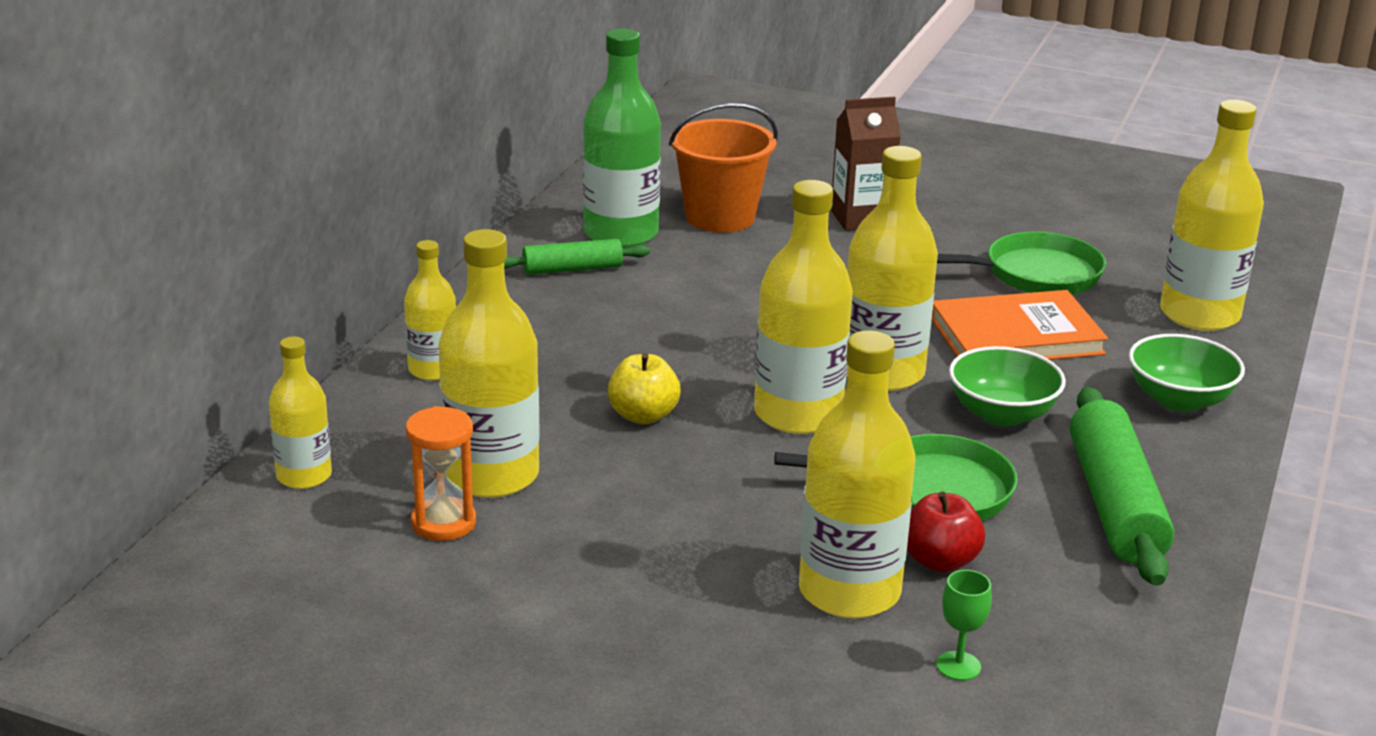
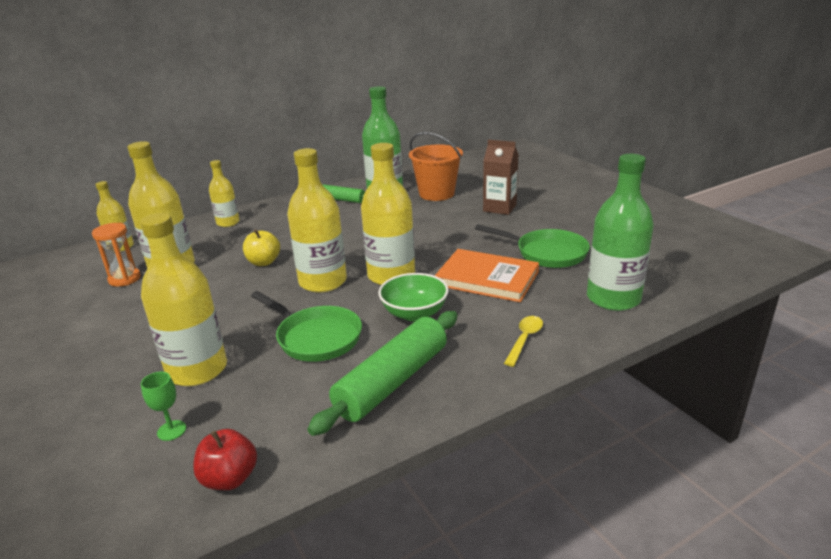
camera: 40 degrees right, 0 degrees up
(940, 561) = (259, 373): red apple -> red apple (230, 478)
(1179, 400) = (524, 339): green bowl -> yellow spoon
(1199, 315) = (613, 298): yellow bottle -> green bottle

